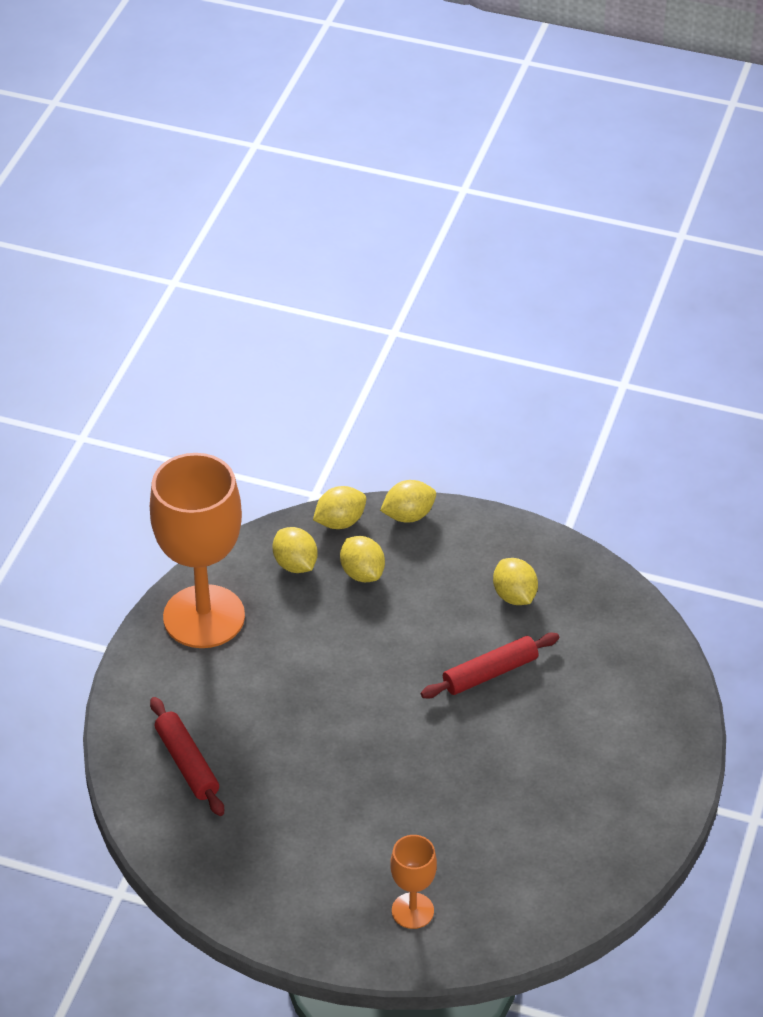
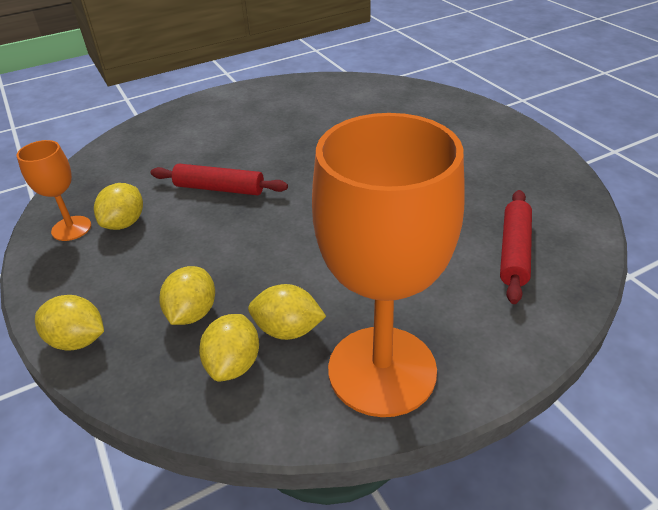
camera: 135 degrees left, 5 degrees down
(340, 522) = (136, 380): yellow lemon -> yellow lemon (288, 330)
(412, 911) = (430, 113): orange goblet -> orange goblet (71, 228)

